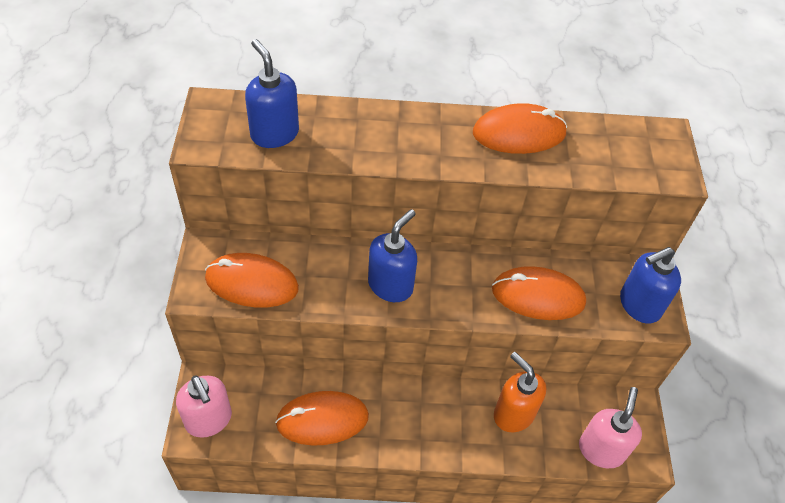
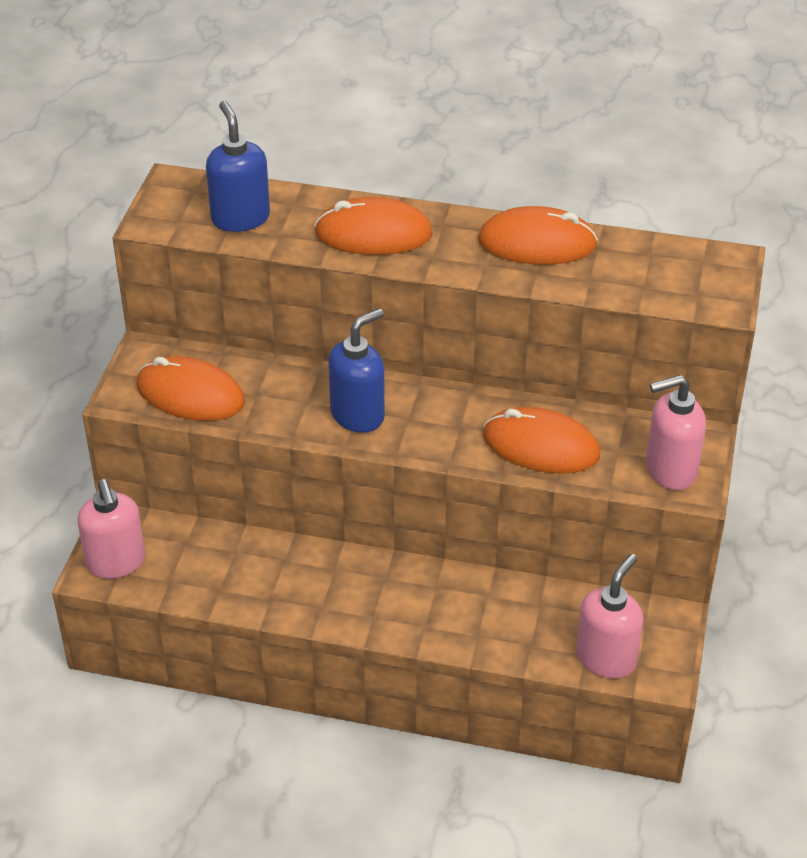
camera: 15 degrees right, 10 degrees down
(322, 419) = (255, 579): orange mouse -> orange mouse (373, 233)
(513, 414) = (501, 605): orange soap dispenser -> none
(639, 305) = (670, 470): blue soap dispenser -> pink soap dispenser

